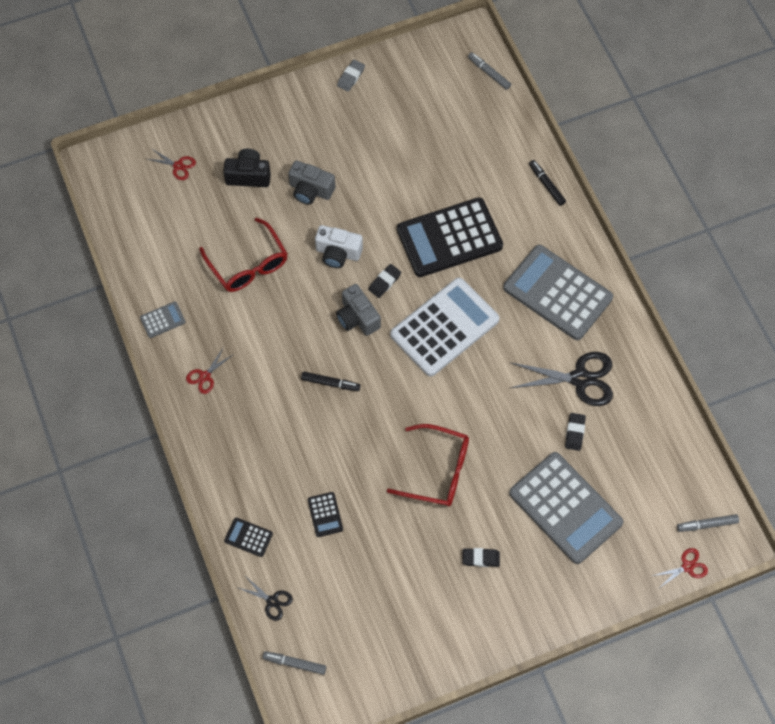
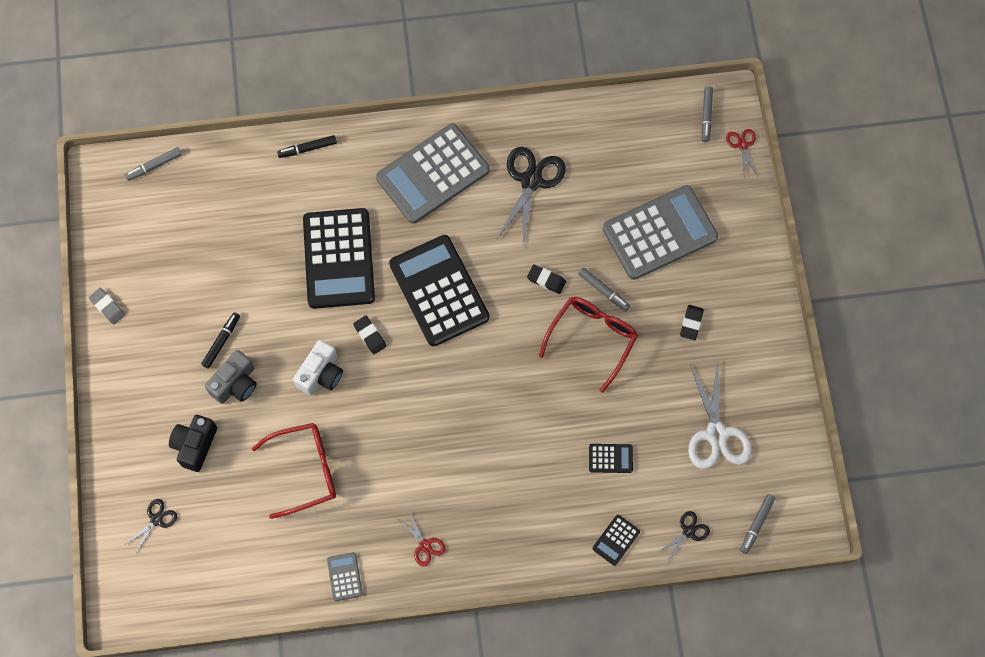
camera: 75 degrees left, 5 degrees up
(178, 166) = (156, 519): red scissors -> black scissors
(330, 383) = (469, 418): black marker -> black marker (221, 341)
(357, 318) = (402, 373): grey camera -> none
(375, 606) = (716, 434): none -> white scissors
(444, 327) = (439, 291): white calculator -> black calculator
(489, 470) = (603, 291): none -> grey marker
(575, 433) = (586, 202): black eraser -> black eraser (546, 280)

